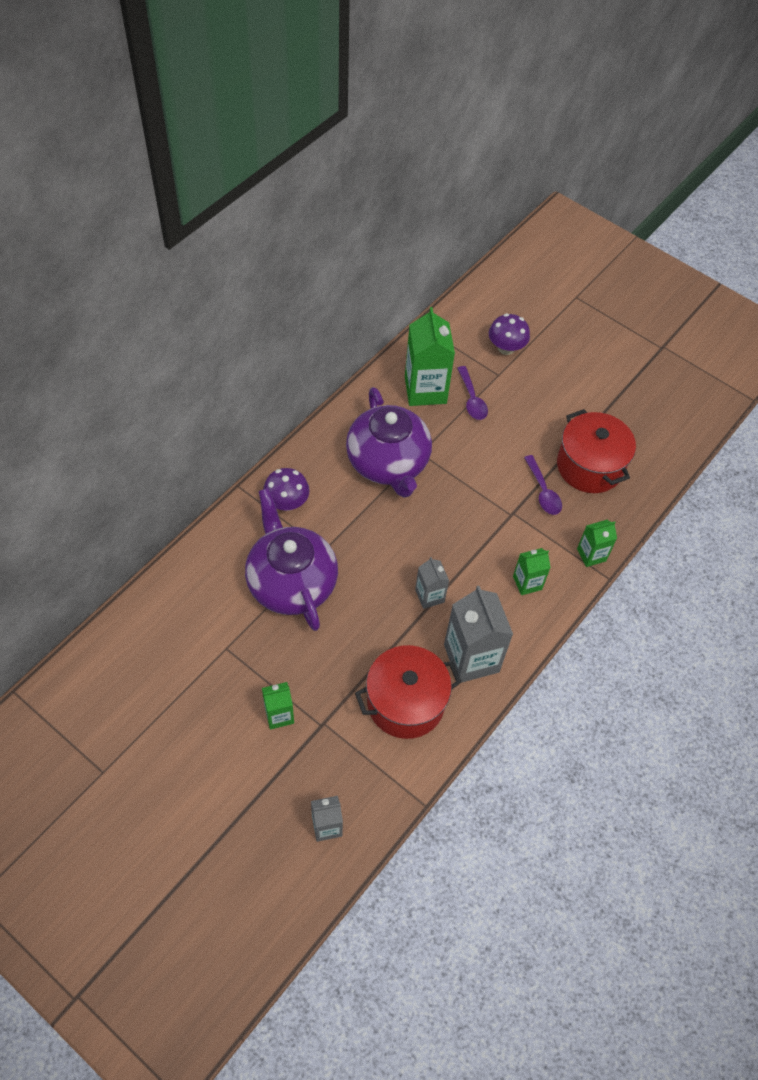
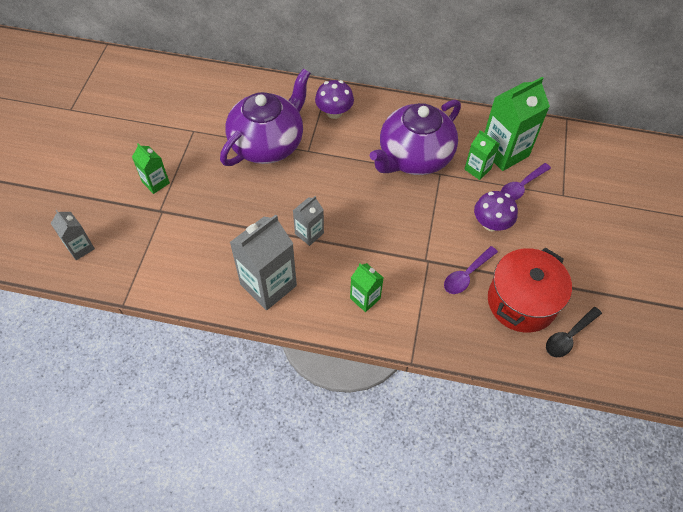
camera: 65 degrees right, 0 degrees up
(405, 703) = (204, 256): red pot -> none
(506, 348) = (597, 189): purple mushroom -> purple mushroom (491, 223)
(591, 555) = (427, 338): green carton -> green carton (477, 169)
(637, 452) = (568, 336): none -> black spoon

